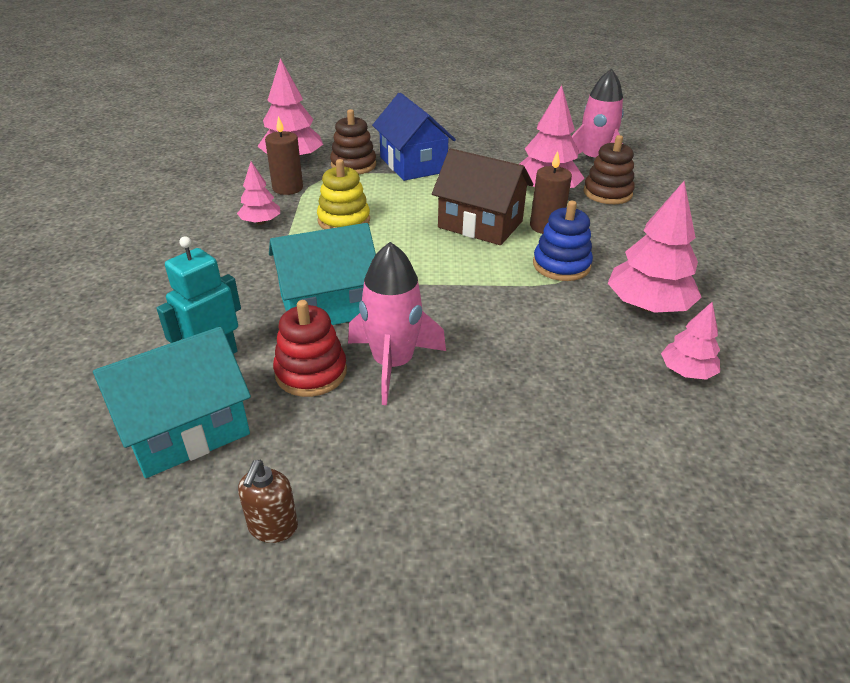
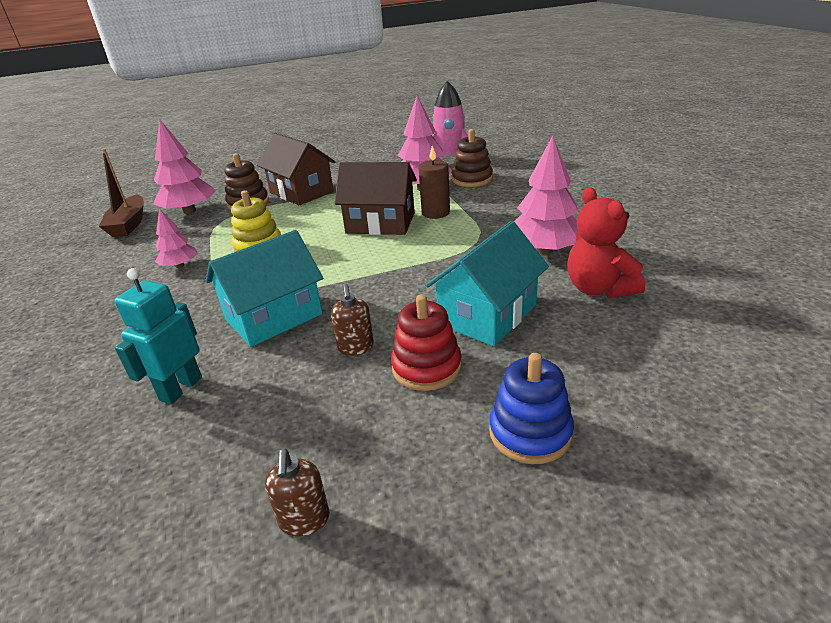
camera: 15 degrees left, 5 degrees down
(186, 429) = (177, 460): turquoise house -> turquoise house (487, 315)
(230, 162) = (129, 224): none -> brown boat
(287, 188) = (194, 233): brown candle -> none
(311, 372) = (282, 375): red stacking toy -> red stacking toy (426, 367)
(393, 364) = (356, 347): pink rocket -> brown soap dispenser
(413, 164) = (301, 192): blue house -> brown house
(561, 265) = (462, 237): blue stacking toy -> blue stacking toy (530, 432)
(686, 372) = (598, 289): pink tree -> red teddy bear

